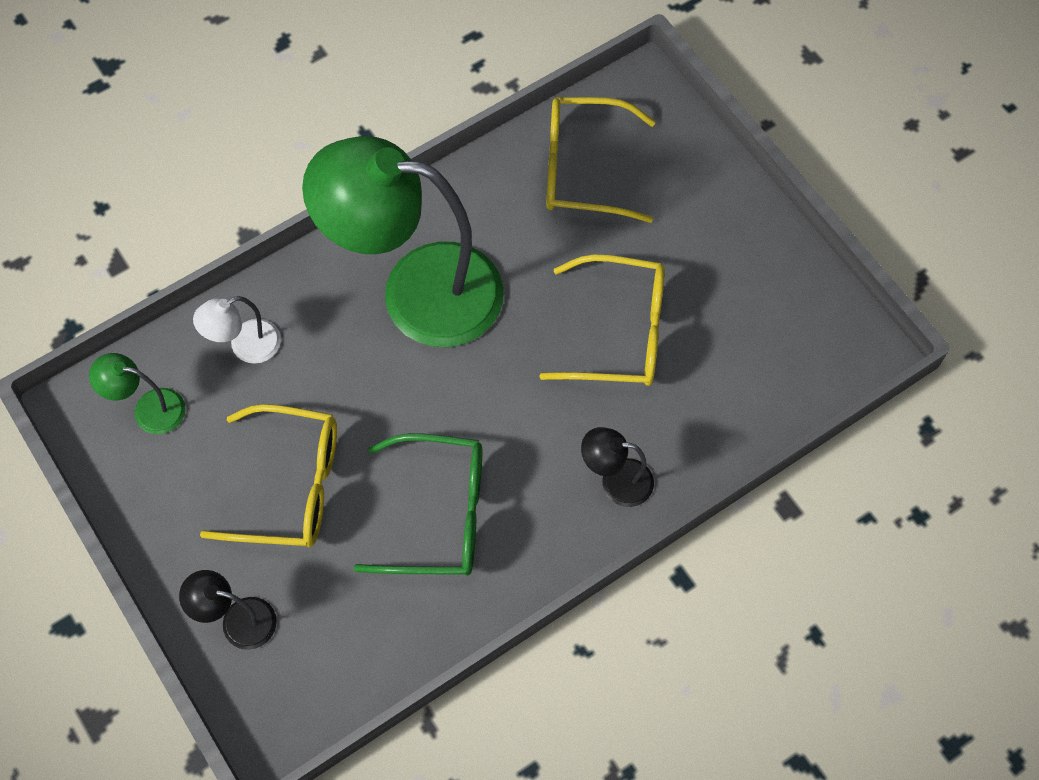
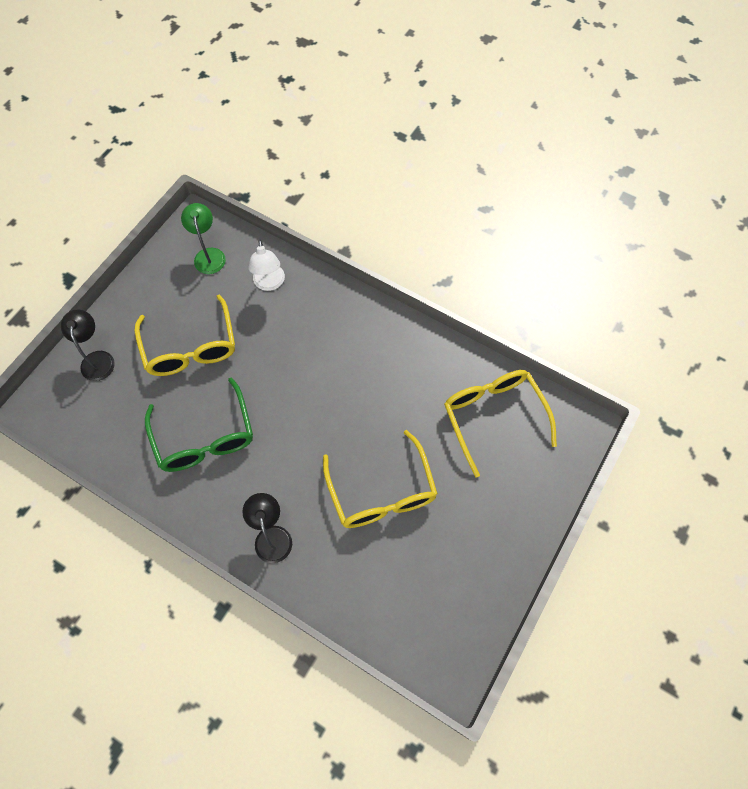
camera: 65 degrees right, 0 degrees up
(245, 346) = (269, 283): white lamp -> white lamp turned 135 degrees counterclockwise
(417, 291) = (351, 357): green lamp -> none

